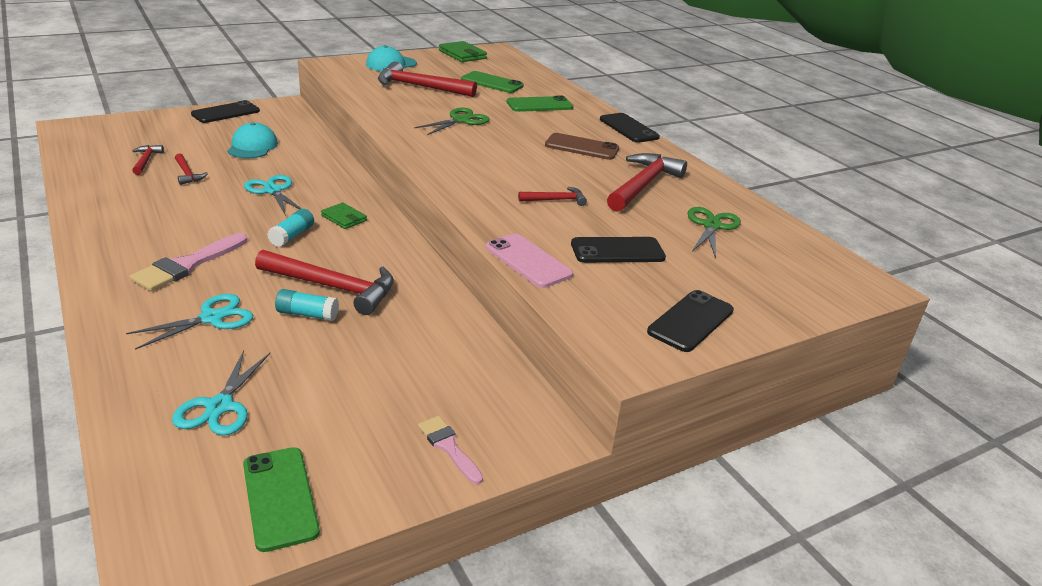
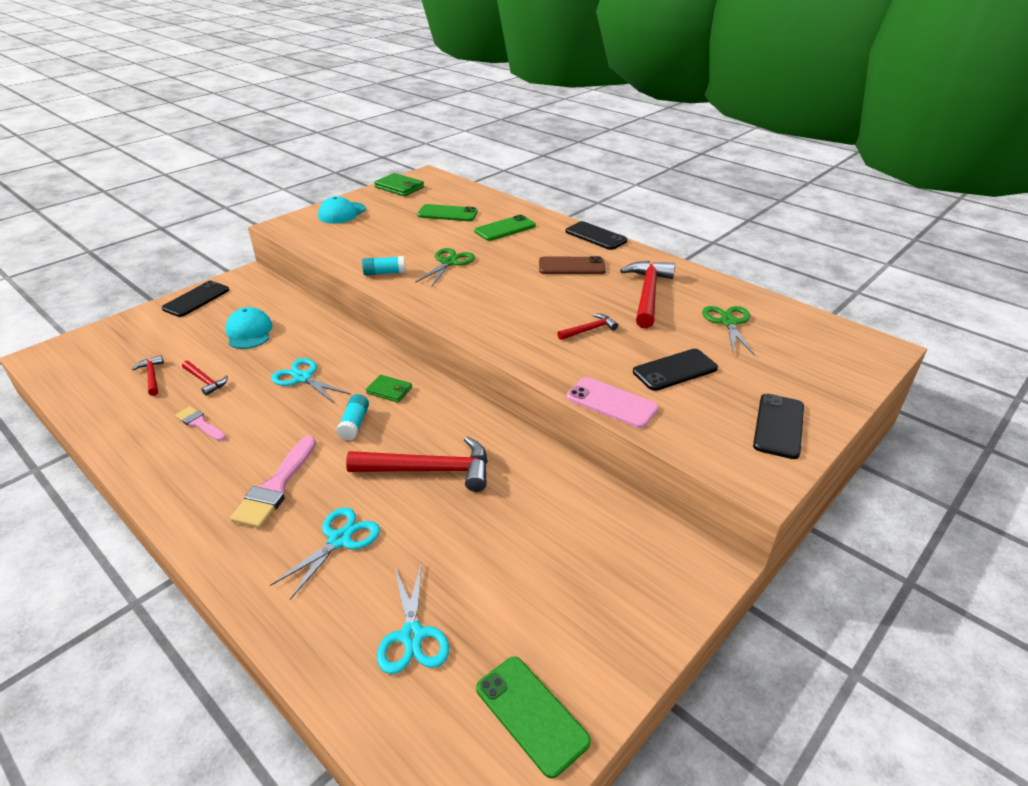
camera: 15 degrees left, 5 degrees up
(307, 314) = (425, 507): turquoise glue stick -> turquoise glue stick (384, 273)
(420, 87) = (387, 233): red hammer -> none
(448, 447) = (637, 607): pink brush -> pink brush (200, 424)

